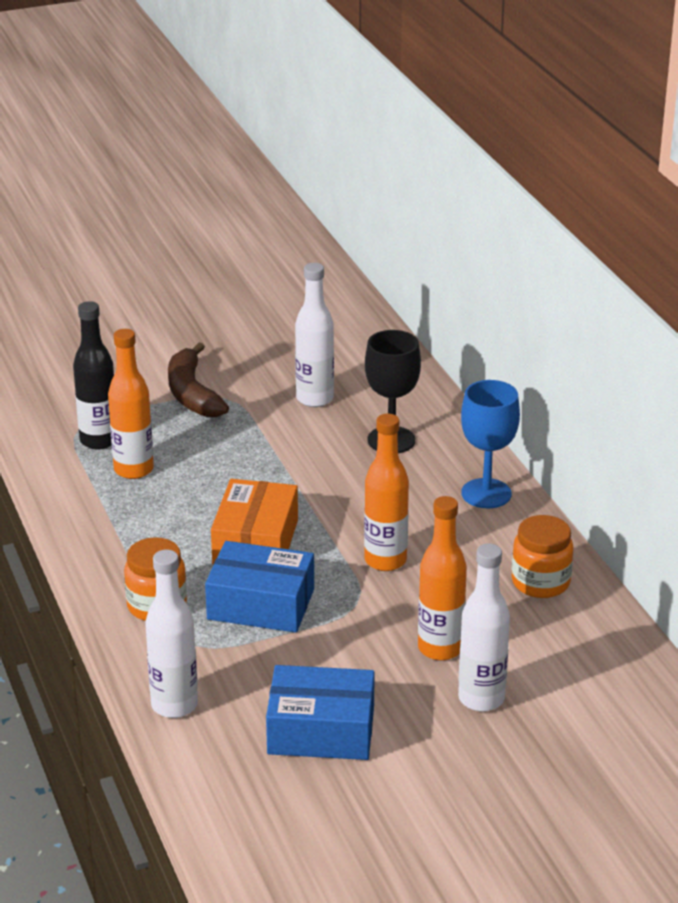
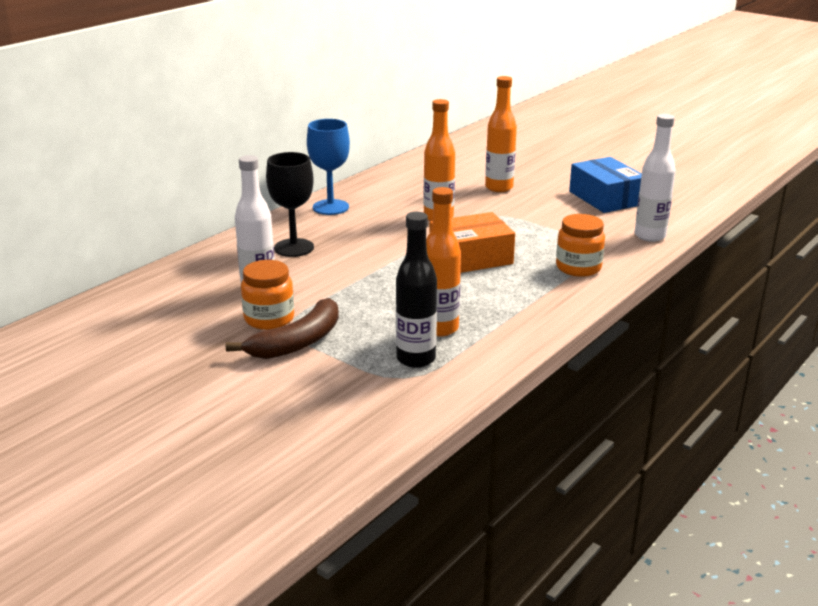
camera: 120 degrees left, 5 degrees down
(261, 604) = (529, 239): blue box -> none
(481, 699) = (524, 172): white bottle -> none
(540, 582) = (406, 178): orange jar -> orange jar (269, 319)

